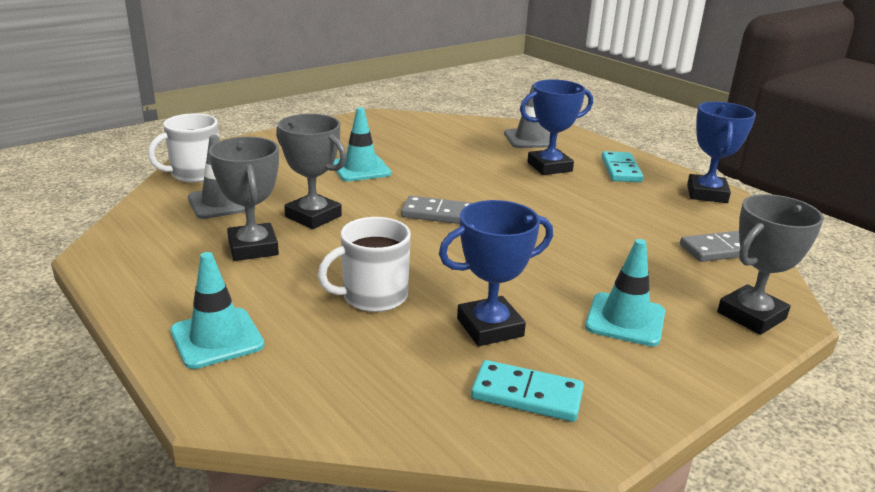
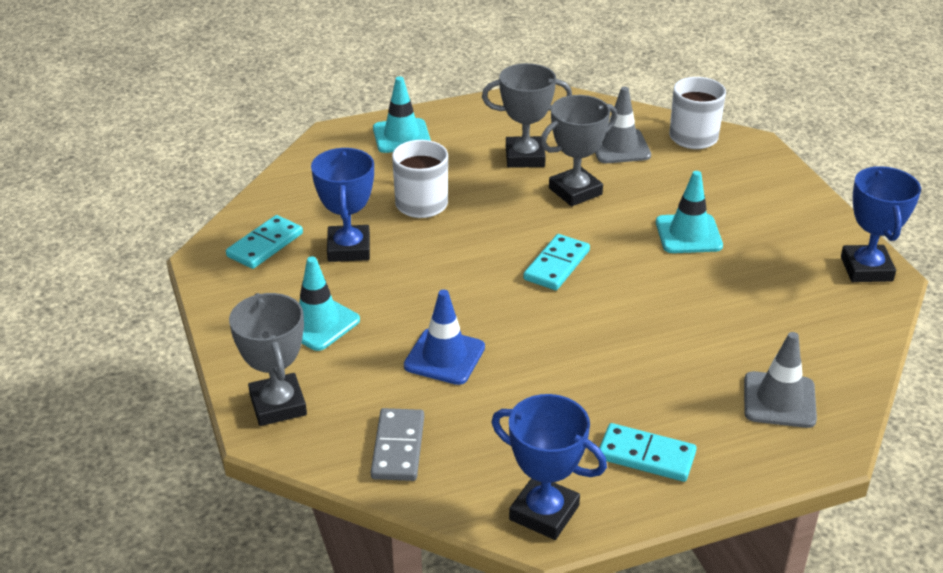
camera: 110 degrees right, 10 degrees up
(439, 214) = (557, 265): grey domino -> turquoise domino
(549, 167) = (669, 386): blue trophy -> blue trophy (866, 269)
(603, 246) = (444, 357): none -> blue traffic cone

